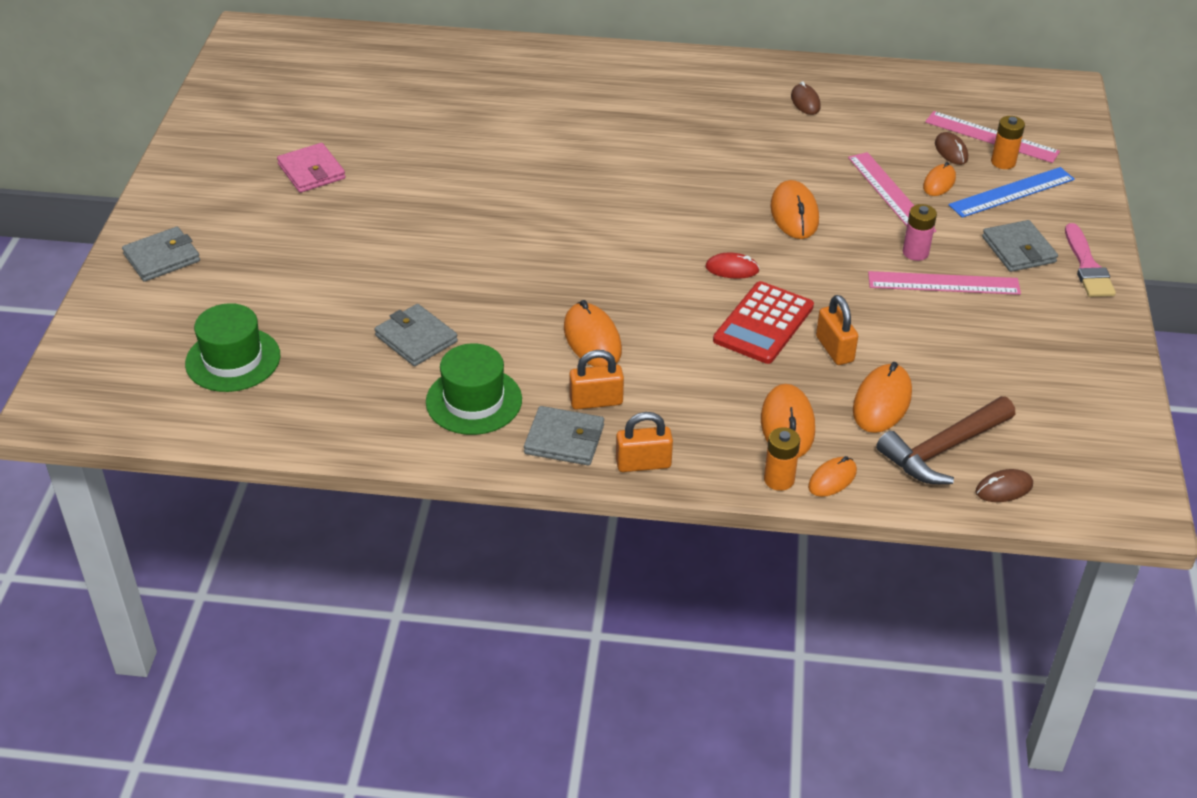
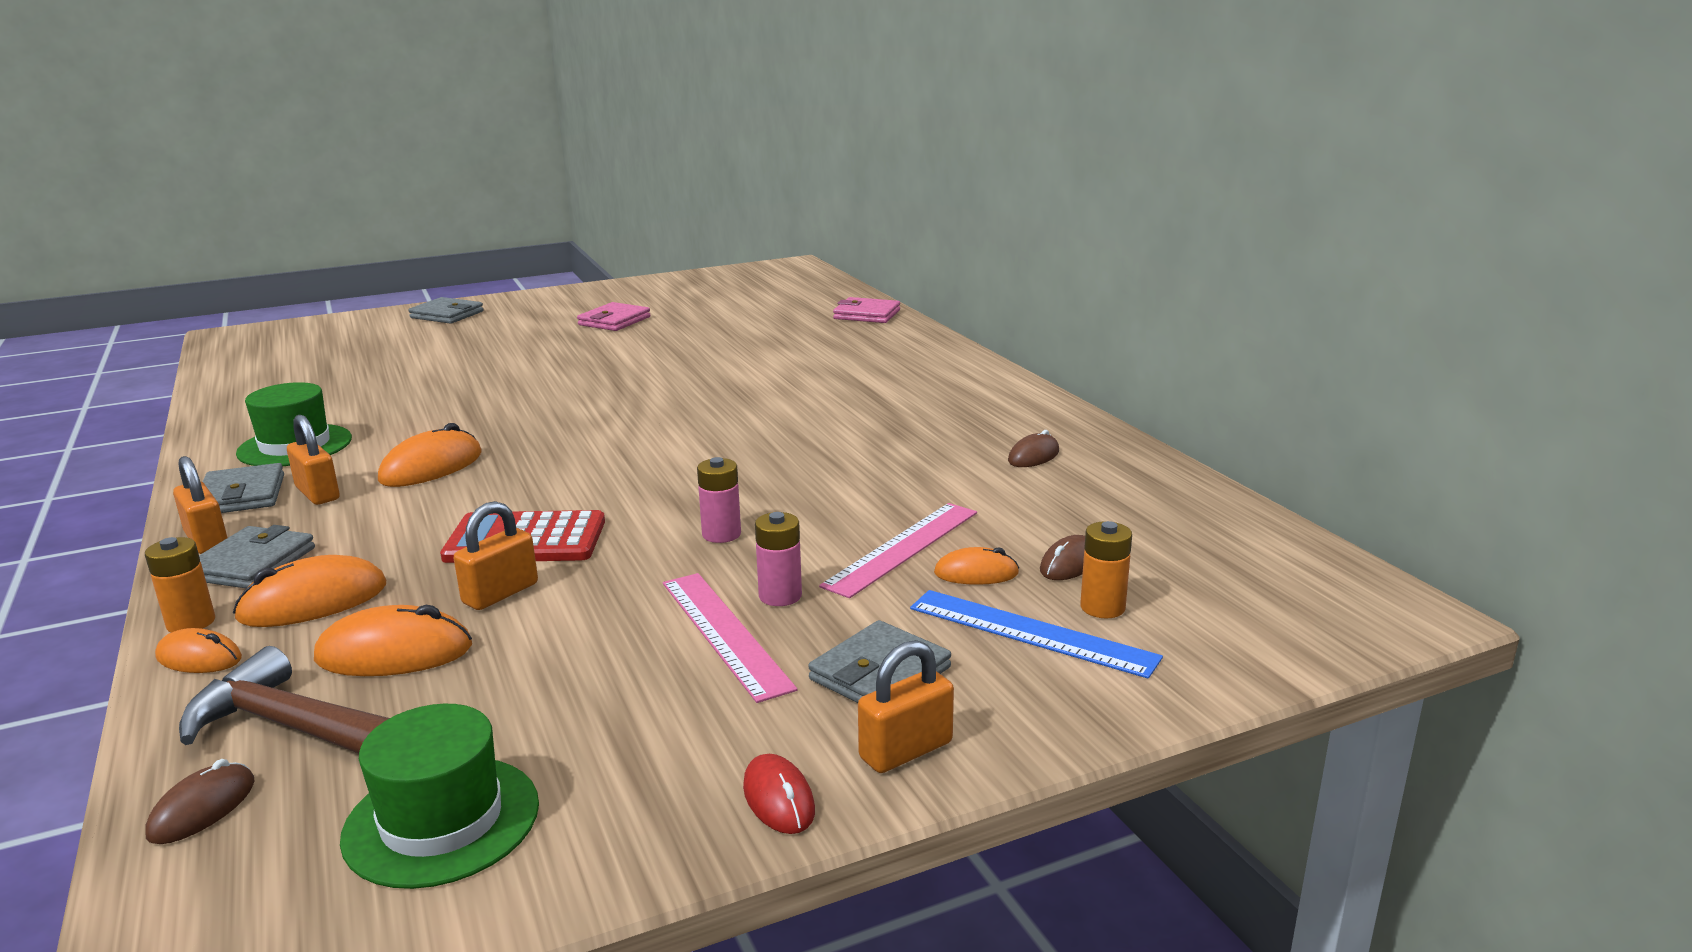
camera: 60 degrees right, 20 degrees down
(233, 360) = (318, 361): green hat -> green hat (442, 820)
(416, 338) = (386, 405): grey wallet -> grey wallet (252, 563)
(452, 52) = (867, 314): none -> pink wallet
(732, 269) = (625, 499): red mouse -> red mouse (778, 799)
(794, 214) = (780, 504): orange mouse -> none
(819, 248) = (721, 534): none -> pink battery
(991, 137) = (1156, 584): pink ruler -> none
(1003, 488) = (202, 808): brown mouse -> brown mouse turned 75 degrees clockwise
(1087, 266) = (905, 750): pink brush -> orange padlock

